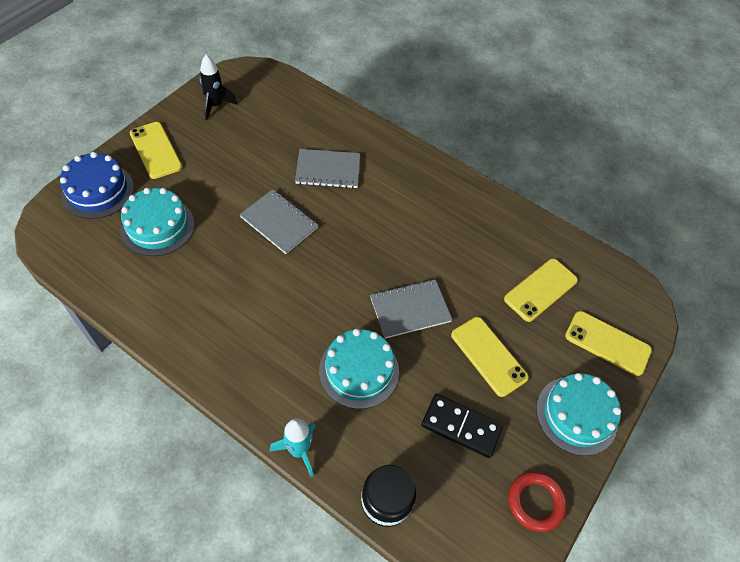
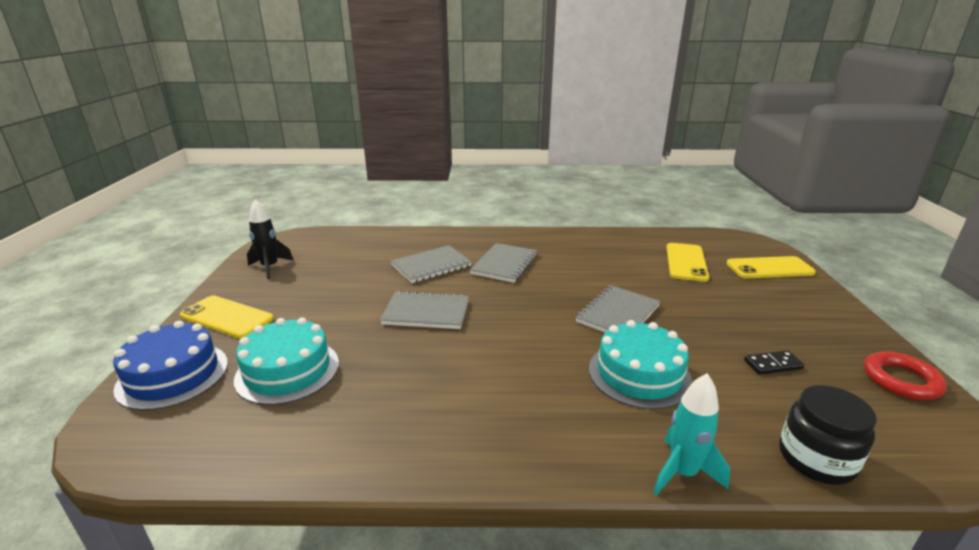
camera: 30 degrees left, 30 degrees down
(385, 201) = (504, 264): none -> grey notebook
(461, 427) = (773, 364): black domino -> black domino, size x0.57
(488, 356) = (716, 311): yellow phone -> none
(576, 415) = (823, 313): turquoise cake -> none

